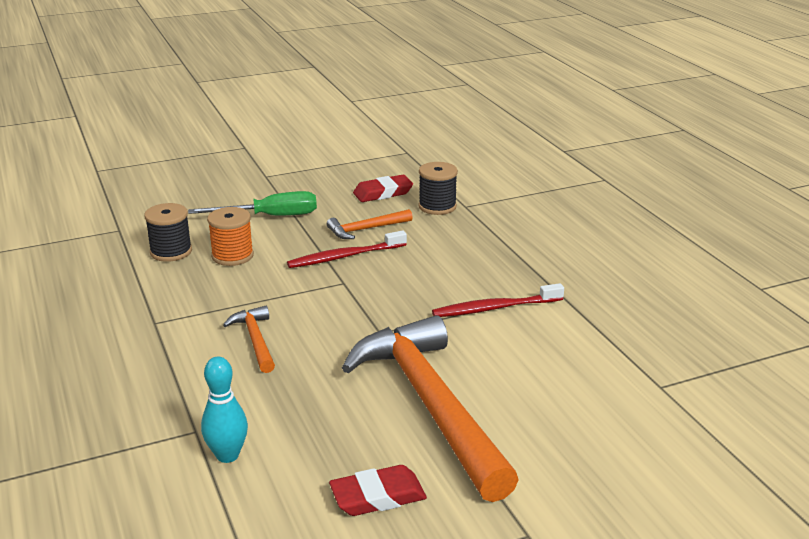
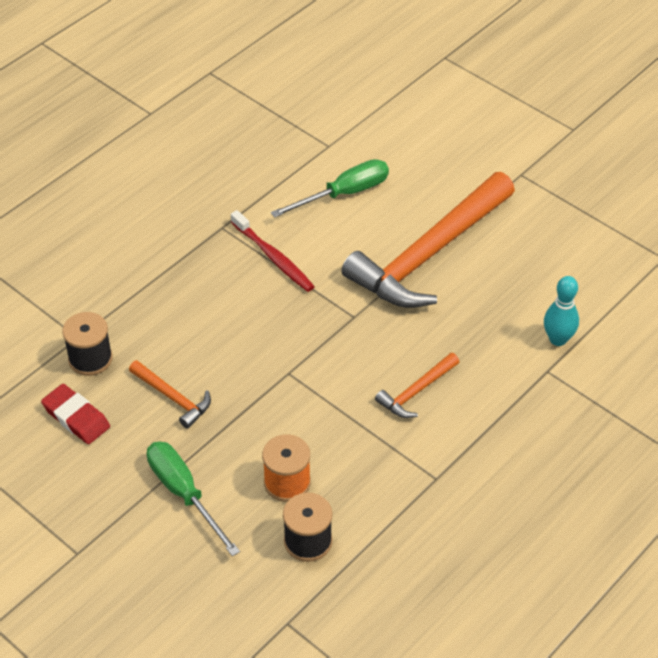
camera: 115 degrees left, 20 degrees up
(345, 256) = (239, 391): red toothbrush -> none
(378, 496) = (538, 248): red eraser -> none
(567, 374) = (344, 194): none -> green screwdriver

